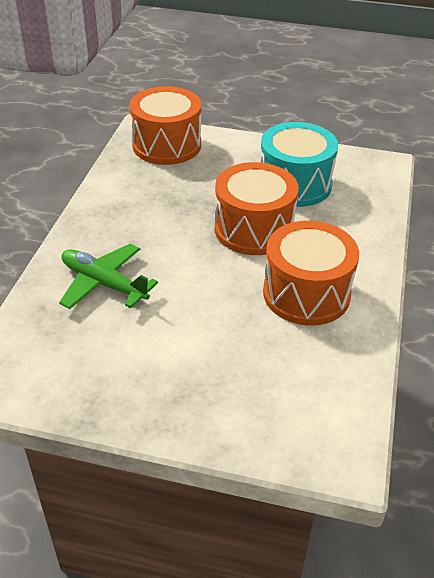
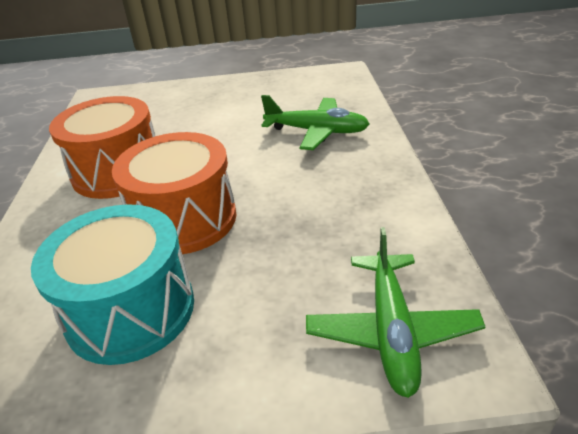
camera: 165 degrees right, 5 degrees down
(167, 145) = (391, 330): orange drum -> green plane

